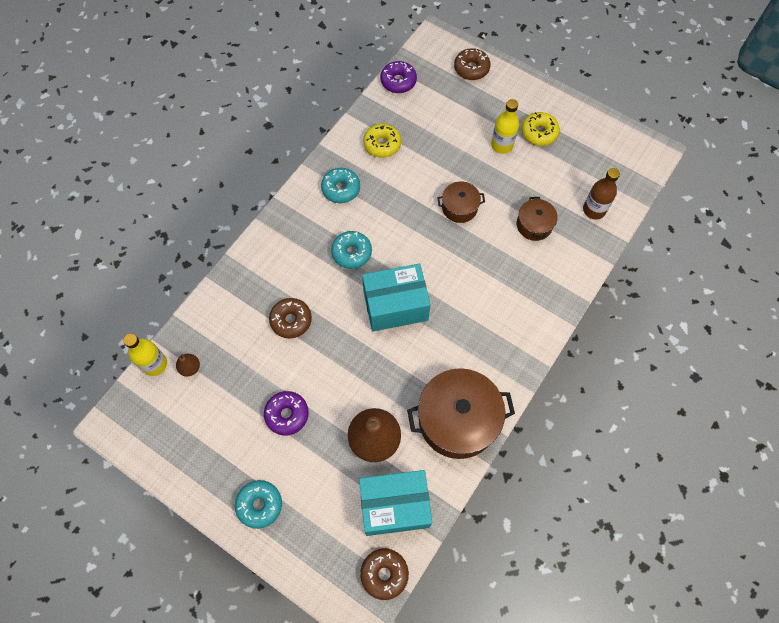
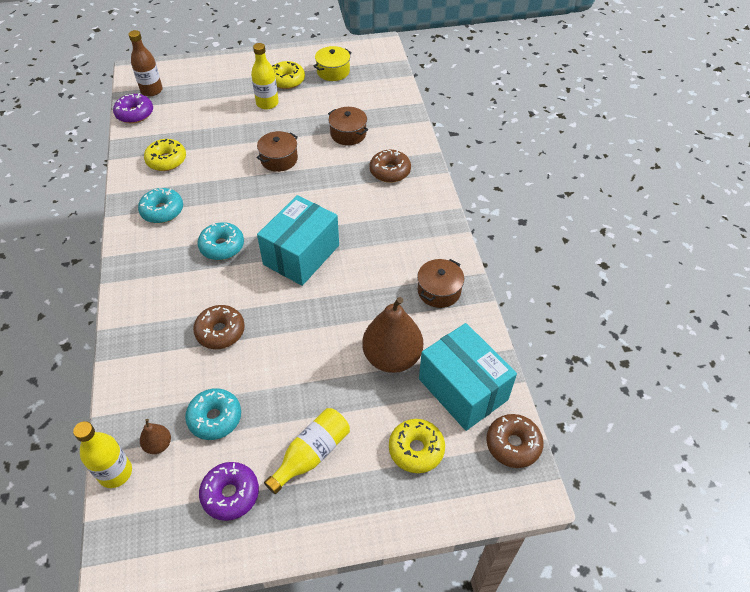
camera: 45 degrees left, 15 degrees down
(259, 505) = (351, 494): turquoise donut -> turquoise donut (215, 418)
(263, 458) = (311, 454): none -> yellow bottle
(287, 414) = (296, 403): purple donut -> purple donut (230, 494)
(323, 516) = (416, 449): none -> yellow donut
(394, 506) = (463, 389): turquoise box -> turquoise box turned 75 degrees counterclockwise
(457, 420) = (439, 291): brown pot -> brown pot, size x0.51
(471, 68) = (189, 73): brown donut -> brown donut (390, 171)
(585, 151) = (333, 71): none -> yellow pot
(594, 210) = (379, 99): brown bottle -> brown bottle (151, 90)

